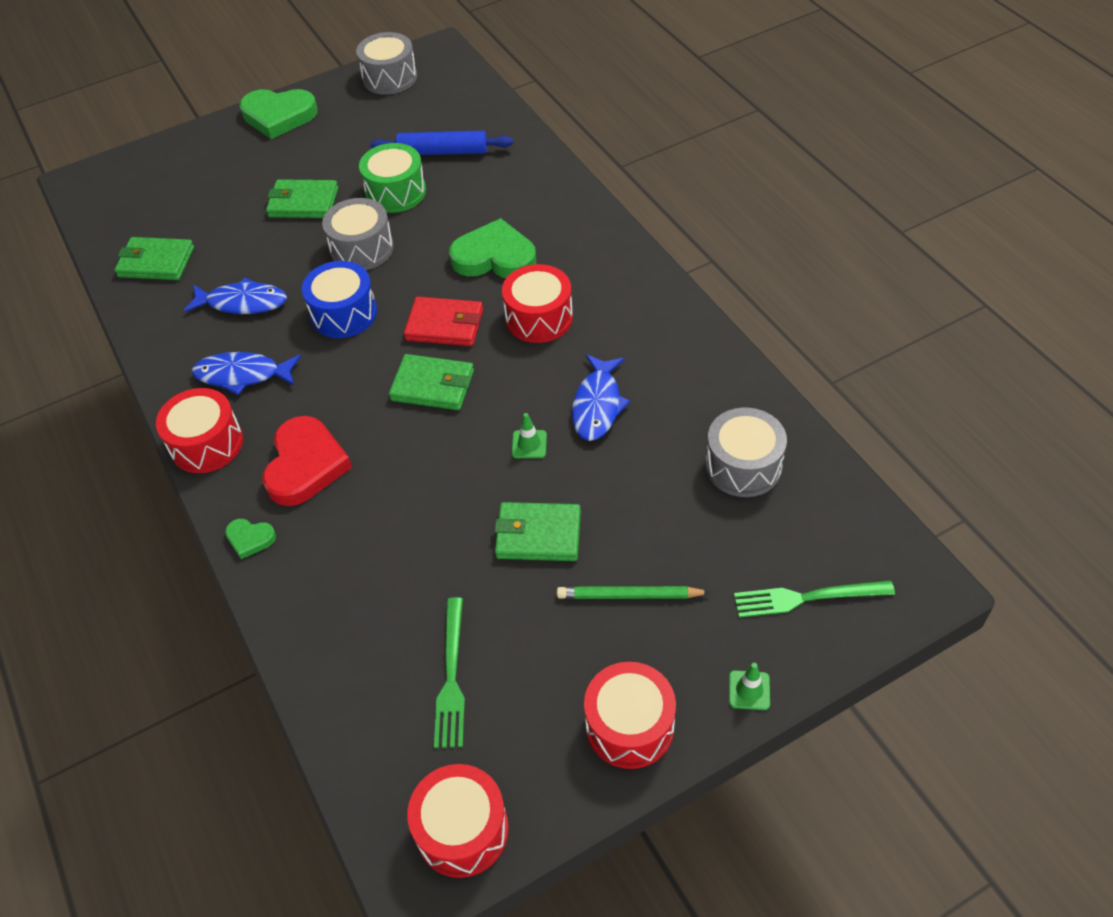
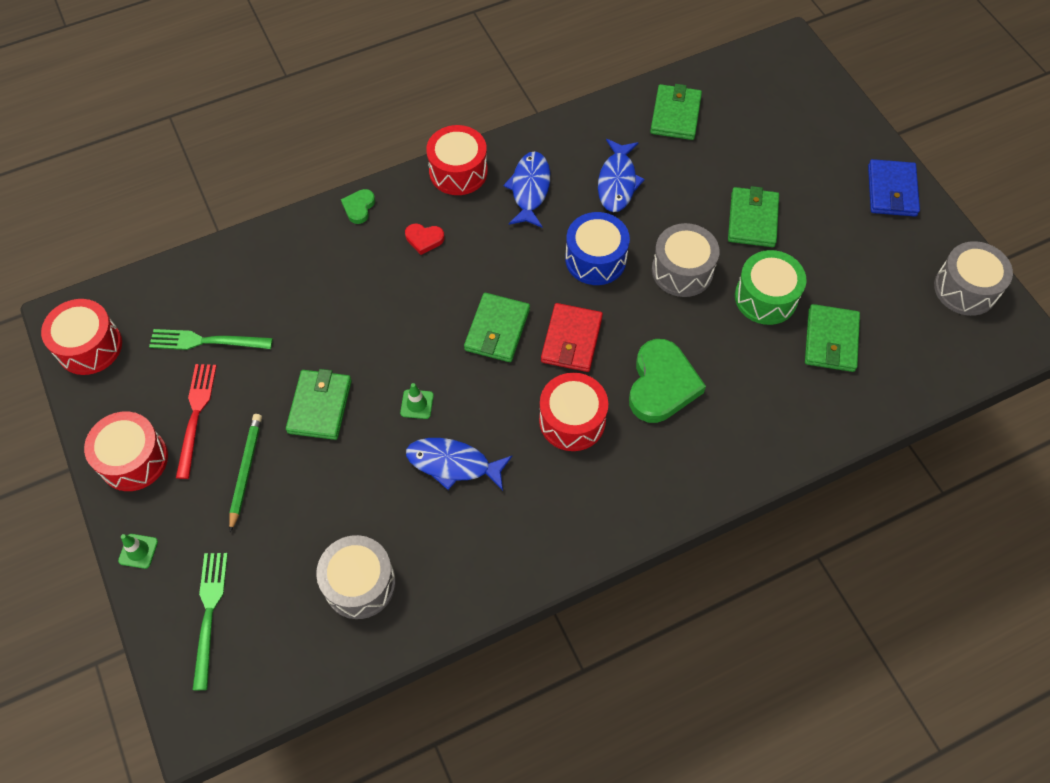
camera: 90 degrees right, 10 degrees up
(279, 116) = (892, 191): green heart -> blue wallet
(305, 465) = (424, 239): red heart -> red heart, size x0.48
(443, 152) = (831, 340): blue rolling pin -> green wallet
(561, 666) = (196, 415): none -> red fork

